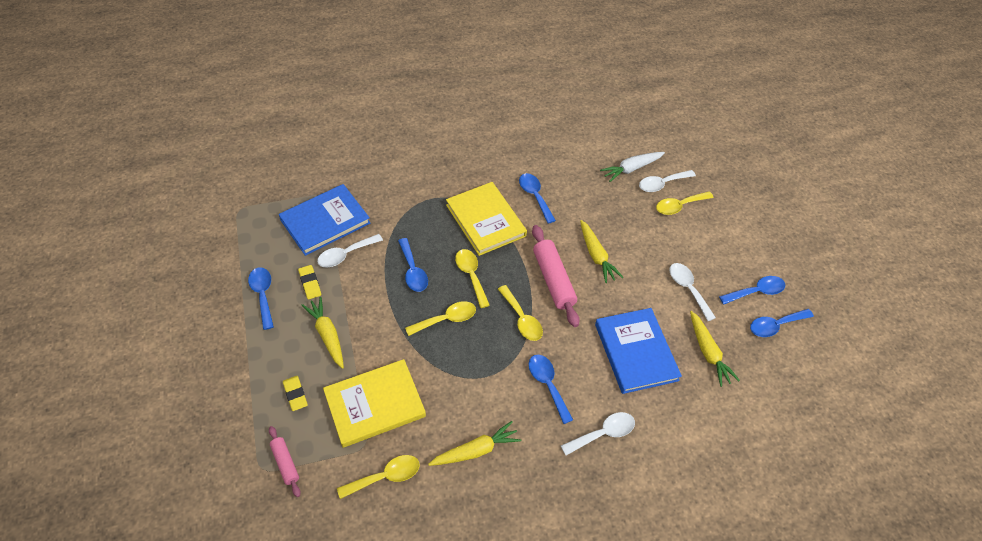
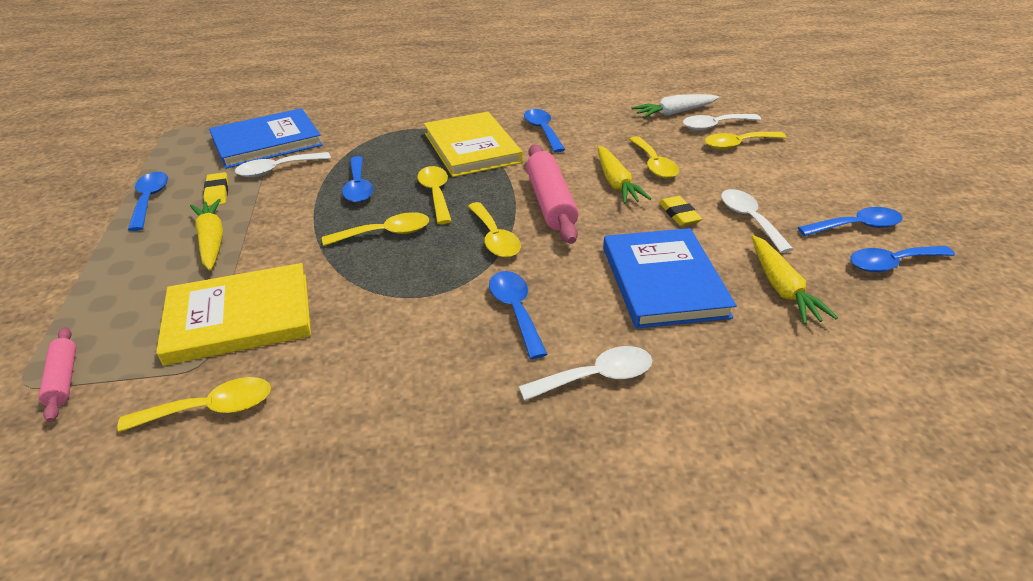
camera: 10 degrees right, 15 degrees down
(295, 394) = (130, 299): yellow eraser -> yellow eraser (679, 214)
(476, 450) = (374, 384): yellow carrot -> none
(621, 233) = (654, 164): none -> yellow spoon

